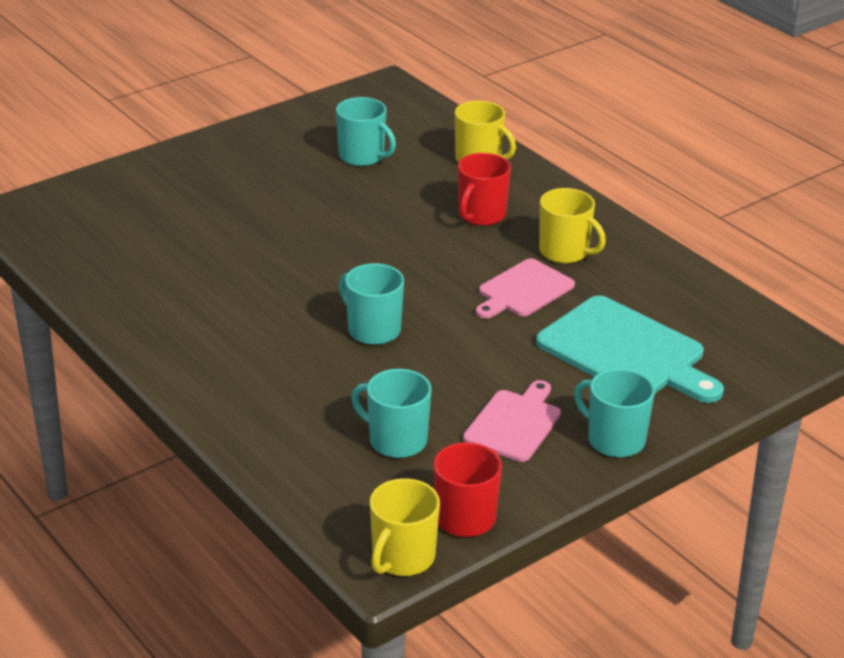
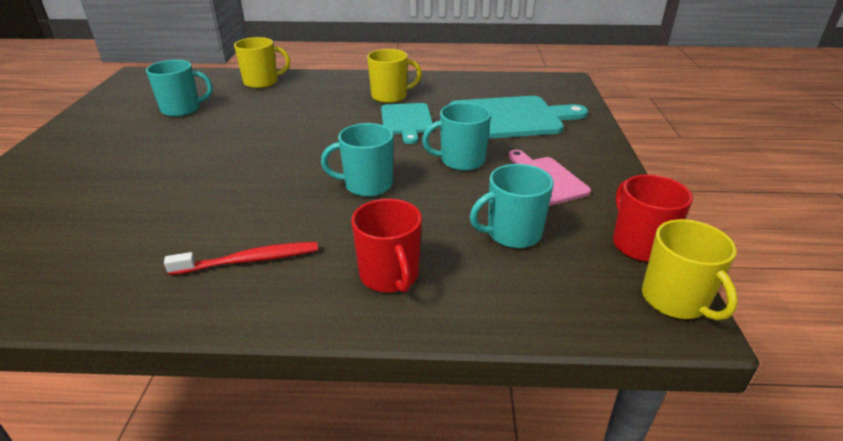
camera: 50 degrees left, 0 degrees up
(209, 332) = (249, 260): none -> red toothbrush
(481, 215) = (313, 102): red mug -> red mug (390, 275)
(523, 290) = (407, 121): pink cutting board -> turquoise cutting board
(614, 440) = (596, 155): turquoise mug -> turquoise mug (461, 161)

